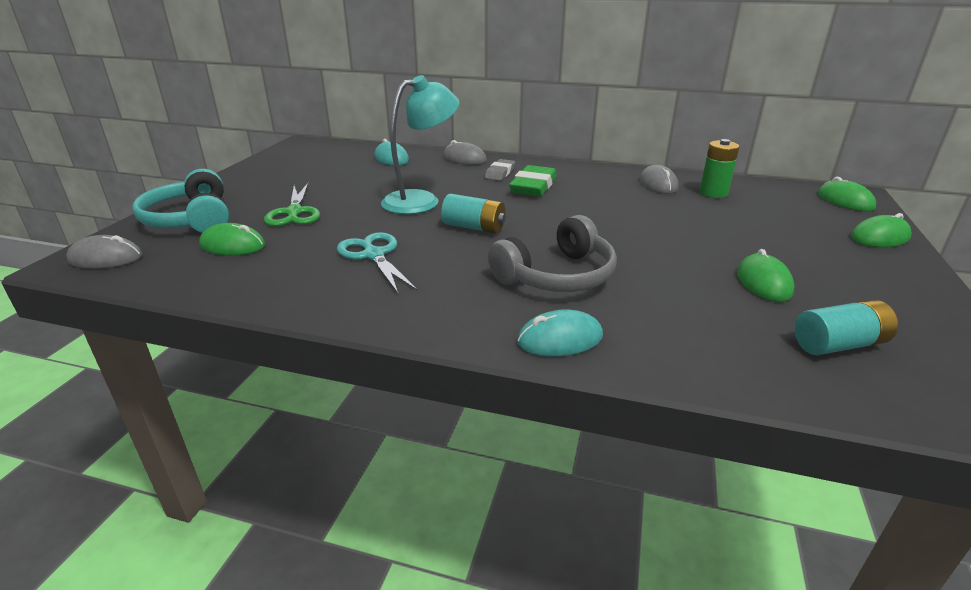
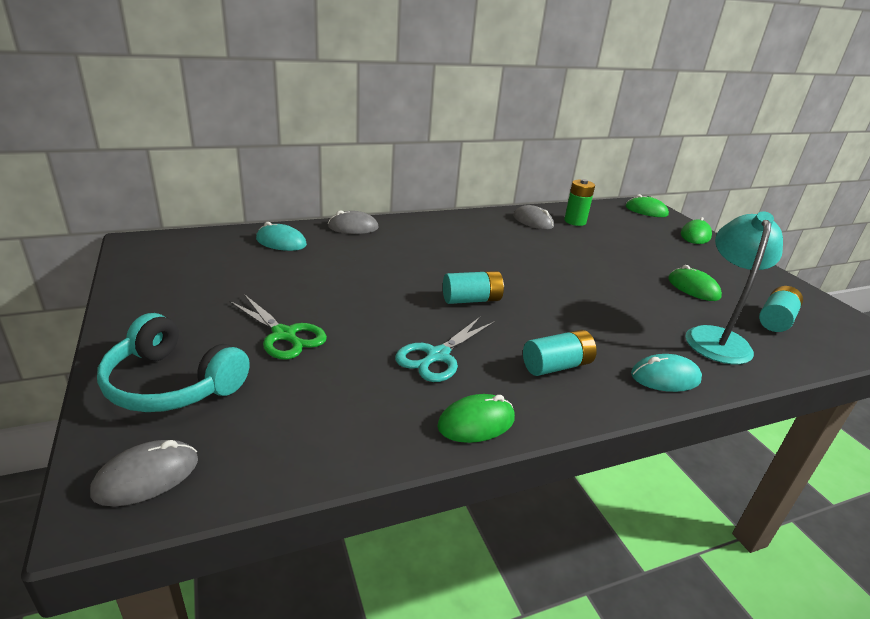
camera: 40 degrees left, 0 degrees up
(232, 245) = (283, 397): green mouse -> green mouse (476, 422)
(373, 255) = (437, 356): turquoise scissors -> turquoise scissors turned 75 degrees counterclockwise
(421, 200) = (386, 284): turquoise lamp -> turquoise lamp (716, 338)
(461, 293) = (556, 366): none -> turquoise battery
(500, 173) = (407, 237): grey eraser -> none
(533, 186) = (454, 245): green eraser -> none
(557, 276) = (590, 325): grey headphones -> none
(560, 339) = (665, 377): turquoise mouse -> turquoise mouse turned 45 degrees clockwise

